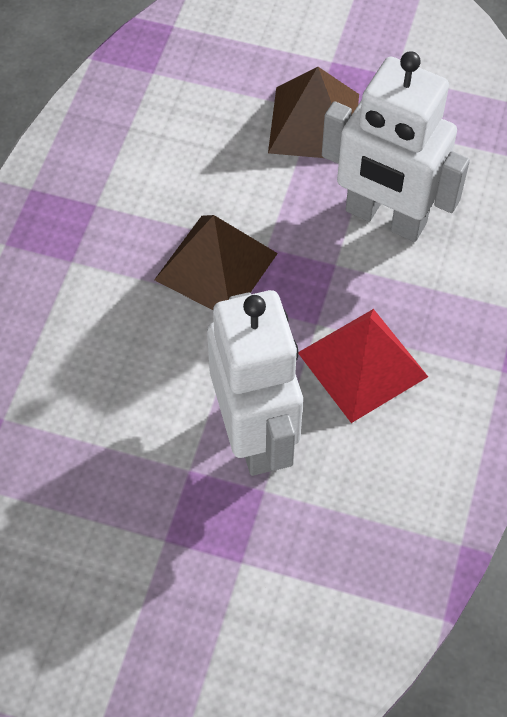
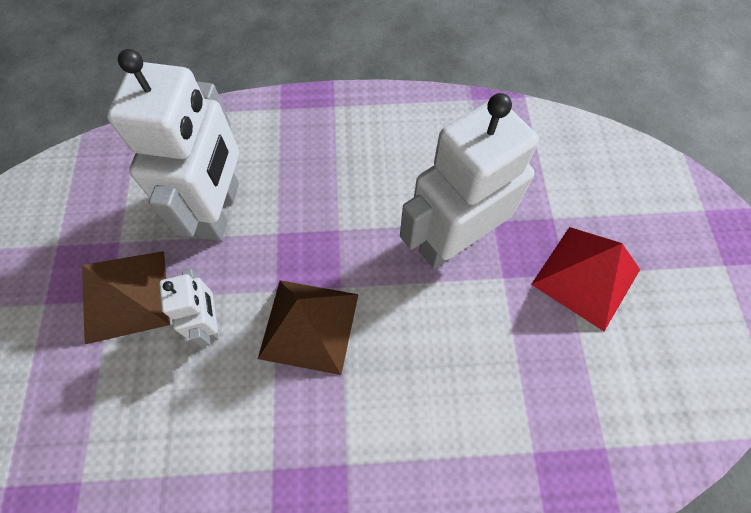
camera: 110 degrees left, 5 degrees up
(255, 185) = (210, 323): none -> white robot
(362, 364) = (362, 188): red pyramid -> red pyramid (585, 277)

